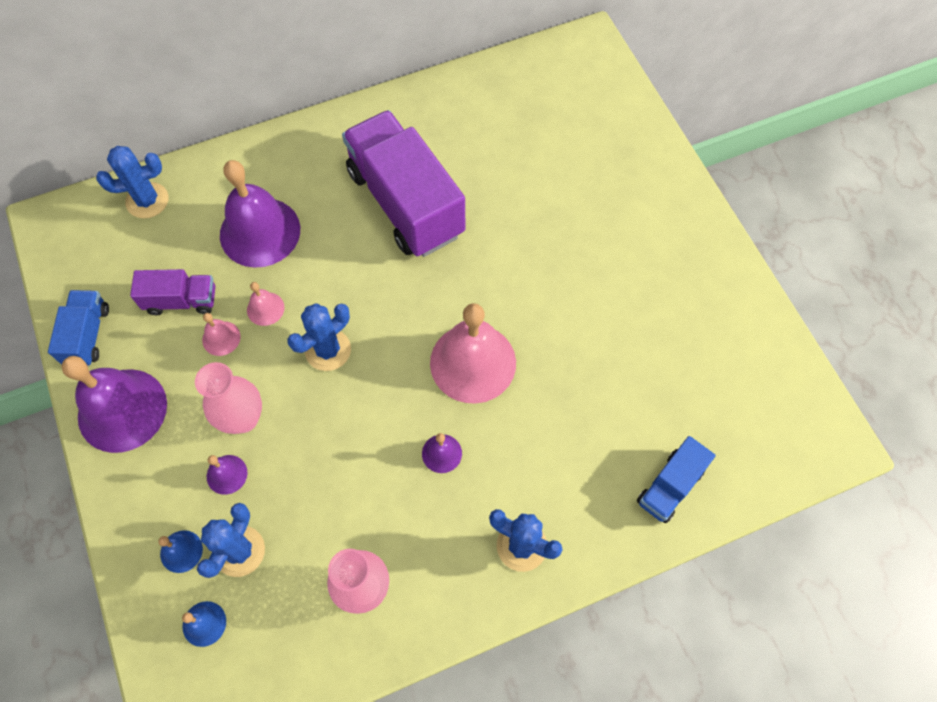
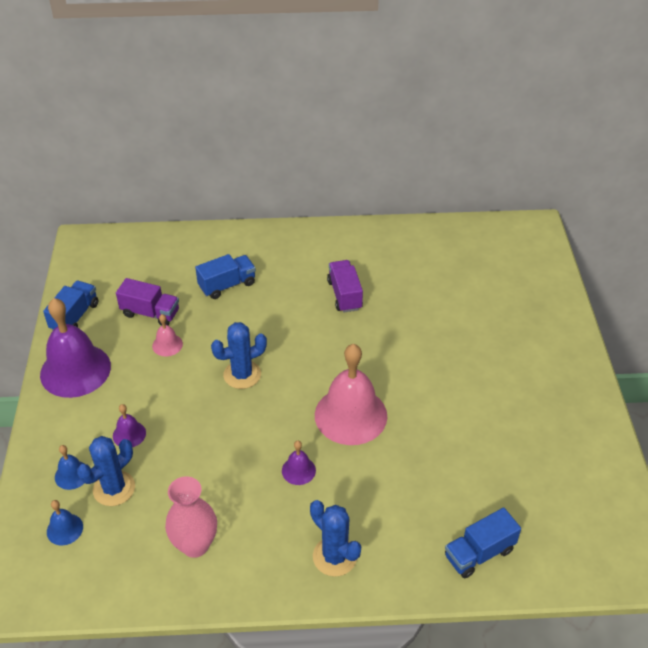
camera: 20 degrees right, 20 degrees down
(147, 200) = (156, 245): blue cactus -> none
(243, 418) = (158, 401): pink vase -> none
(260, 232) = (227, 285): purple bell -> blue truck
(265, 308) = (208, 335): pink bell -> none
(405, 203) = (344, 295): purple truck -> purple truck, size x0.49

